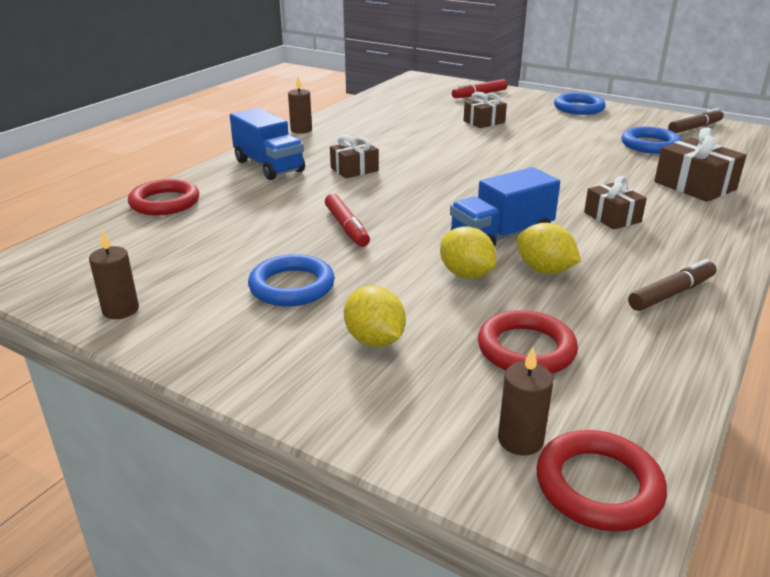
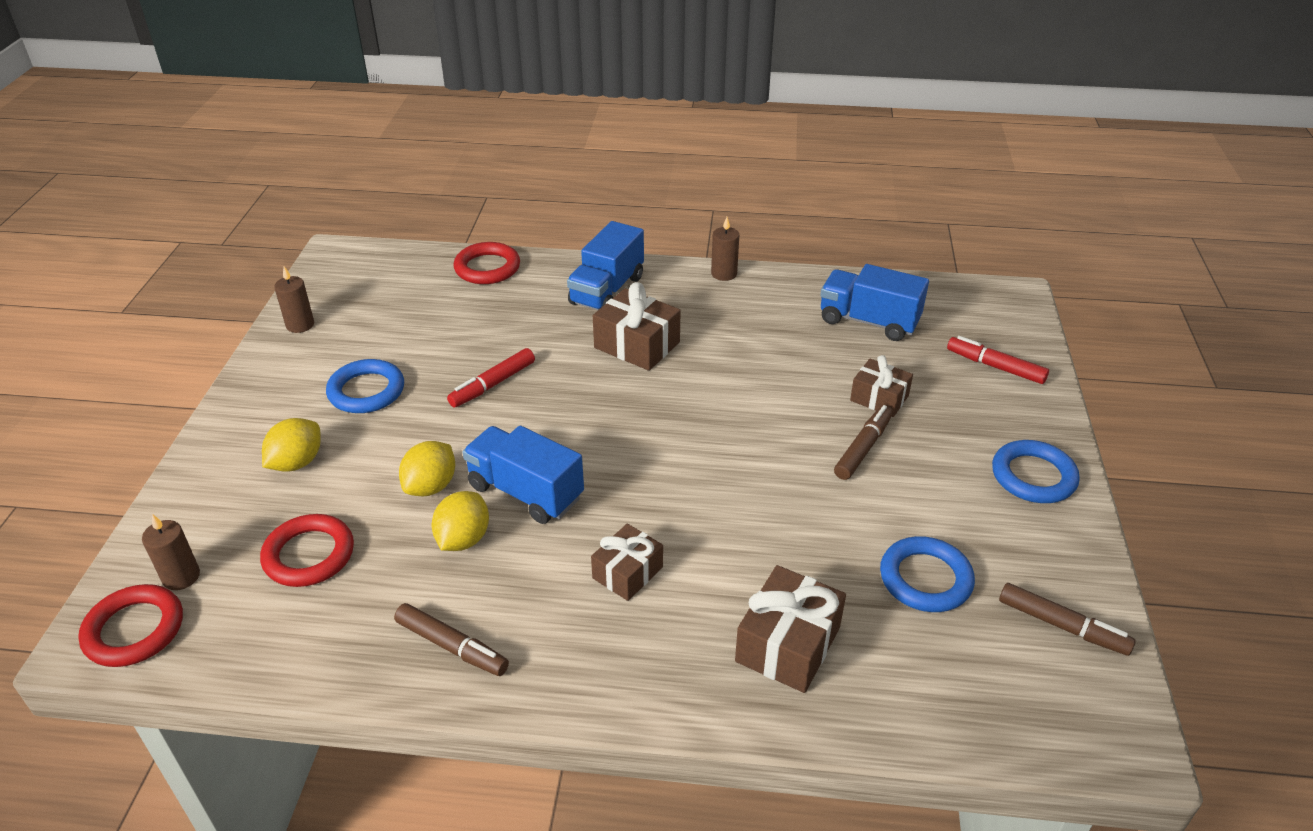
camera: 65 degrees right, 10 degrees up
(354, 169) = (637, 345): brown gift -> brown gift, size x1.52
(405, 108) = (868, 321): none -> blue truck
(528, 134) = (863, 448): none -> brown marker

